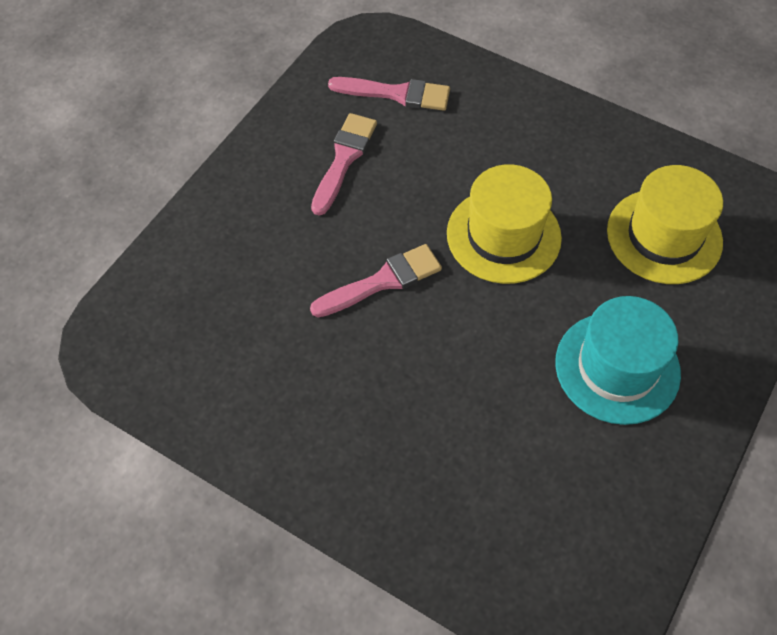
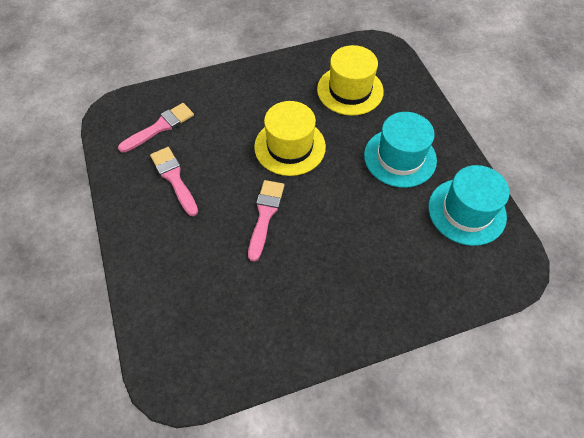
camera: 50 degrees left, 0 degrees up
(614, 506) = (466, 211): none -> turquoise hat

